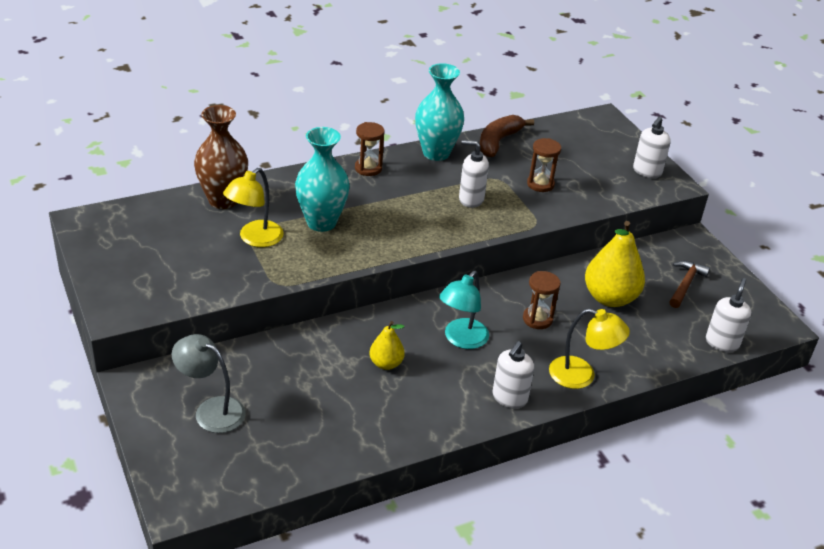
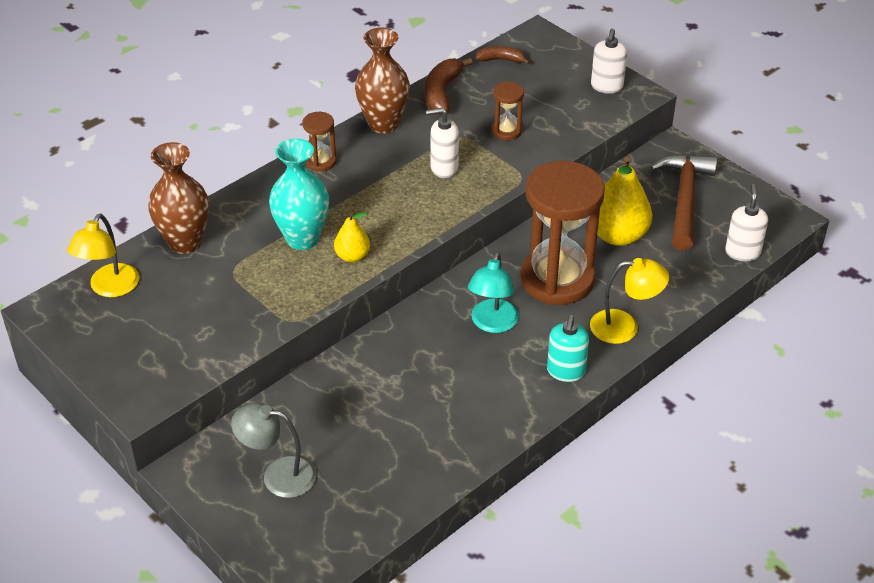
camera: 15 degrees left, 5 degrees up
(255, 239) = (242, 277): yellow lamp -> yellow lamp (110, 288)
(386, 363) = (429, 372): yellow pear -> yellow pear (352, 256)
(436, 153) = (383, 124): turquoise vase -> brown vase
(509, 398) = (566, 371): white soap dispenser -> turquoise soap dispenser
(537, 319) = (557, 279): brown hourglass -> brown hourglass, size x2.30
(562, 129) = (501, 60): none -> brown banana
(685, 284) = (684, 199): brown hammer -> brown hammer, size x1.76

